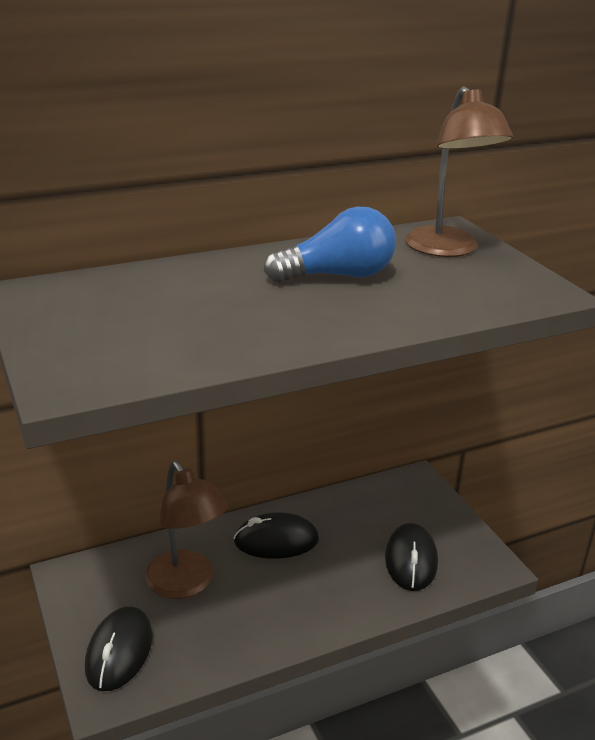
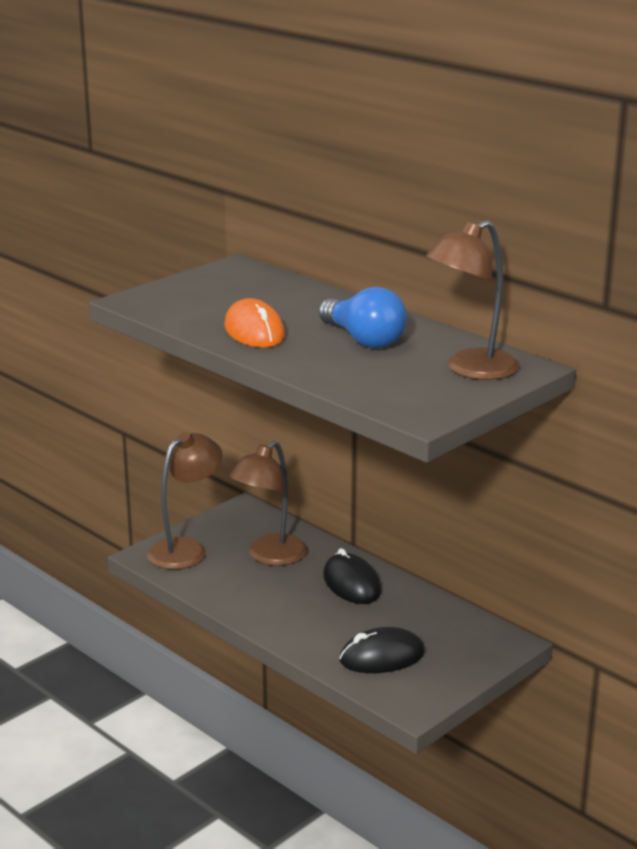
camera: 70 degrees right, 5 degrees down
(119, 651) = (186, 549): black mouse -> brown lamp
(265, 325) = (254, 331): none -> orange mouse

